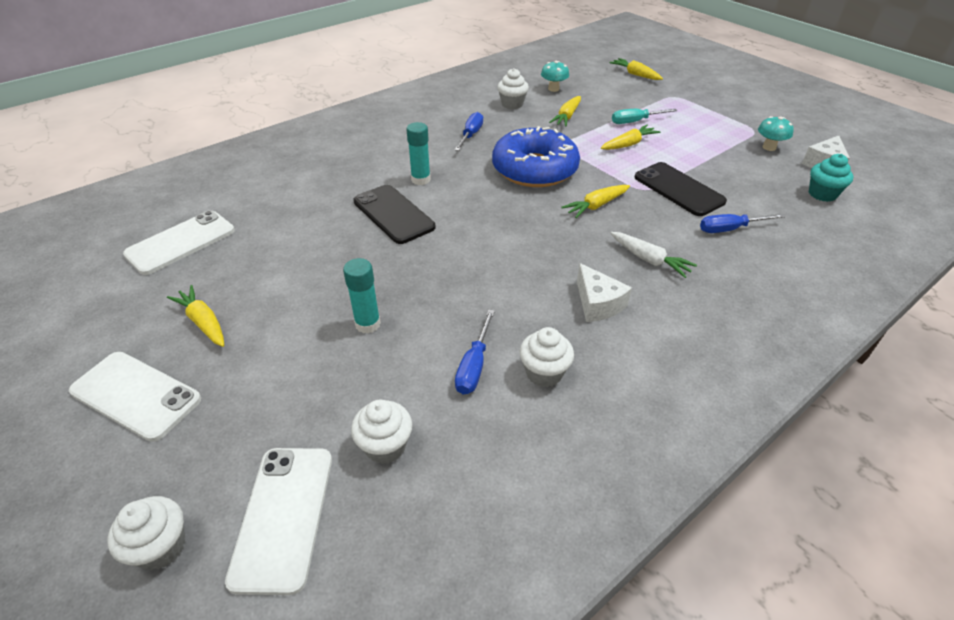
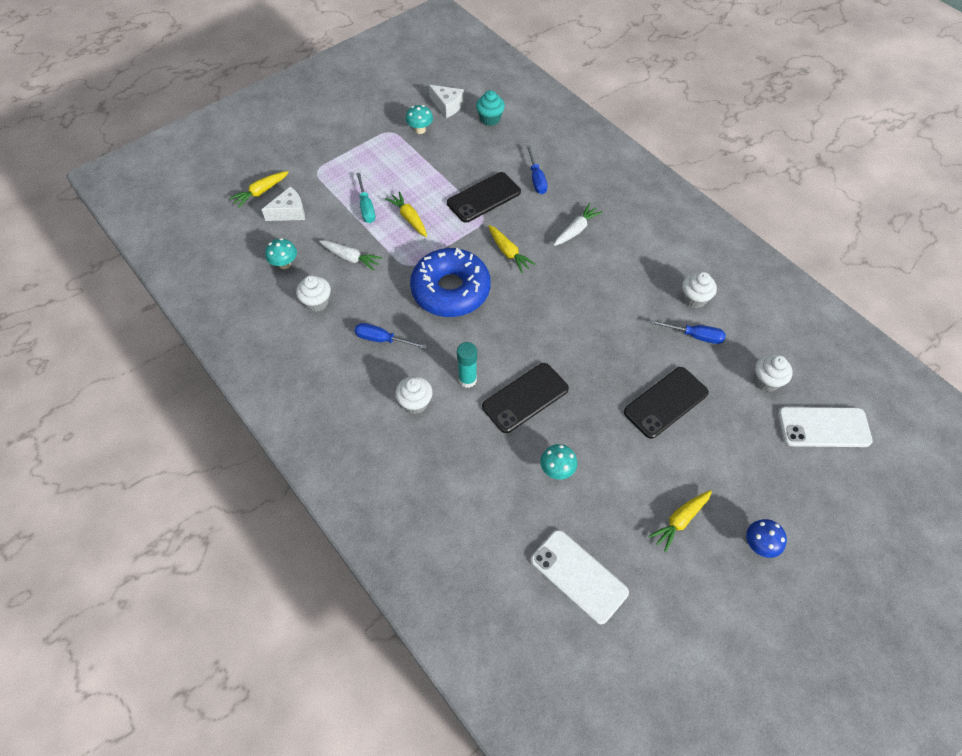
camera: 90 degrees left, 15 degrees up
(135, 395) = (759, 545): white phone -> blue mushroom
(161, 547) = (857, 487): white cupcake -> white cupcake (415, 403)
(301, 233) = (557, 470): none -> turquoise mushroom
(368, 324) = (665, 402): turquoise glue stick -> black phone
(567, 117) = (351, 258): yellow carrot -> white carrot
(598, 304) = (626, 265): white cheese -> white cheese (289, 212)

